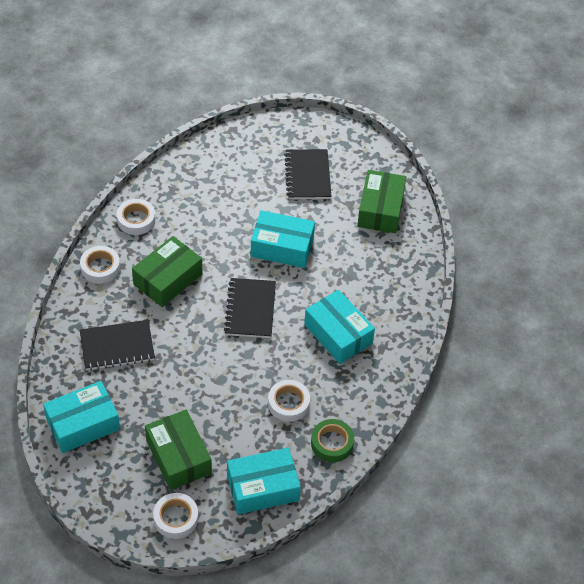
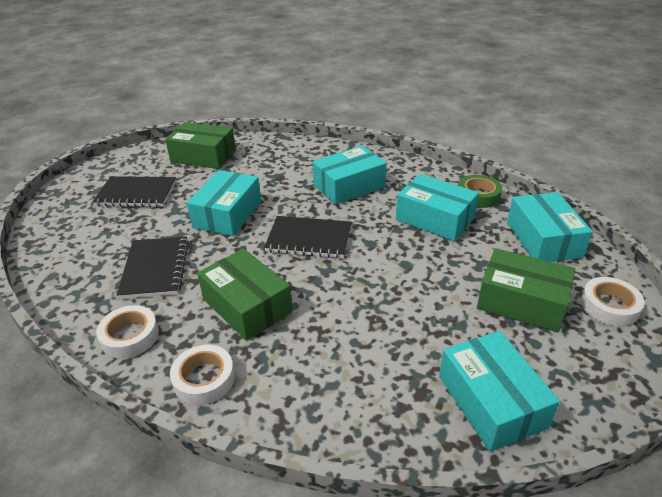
camera: 80 degrees left, 15 degrees down
(117, 346) = (353, 360): black notebook -> black notebook (155, 269)
(178, 456) = (521, 302): green box -> green box turned 45 degrees clockwise
(288, 403) = (435, 219): white tape -> turquoise box

